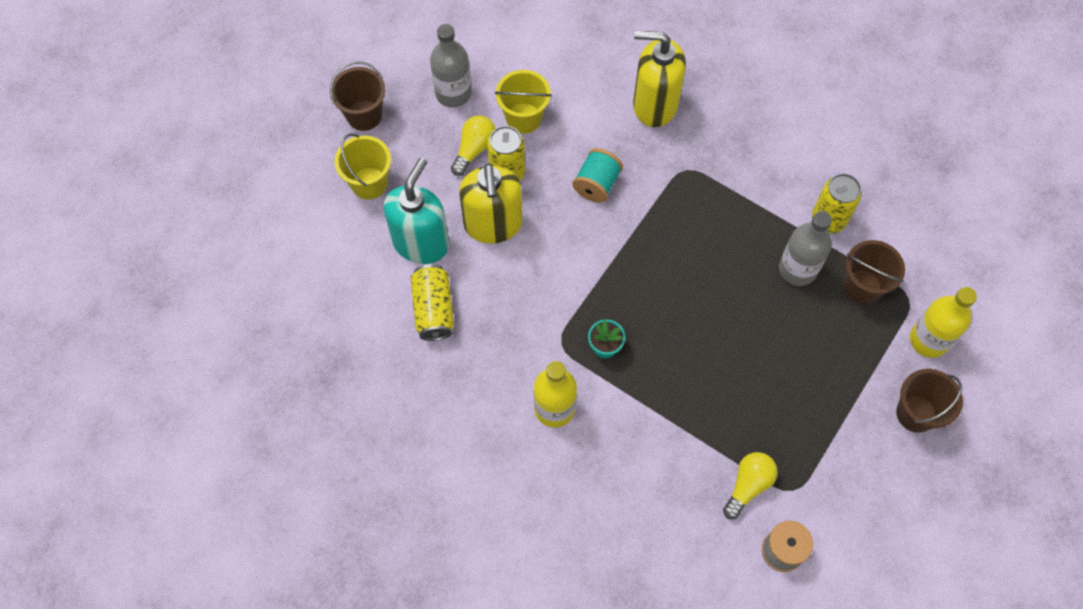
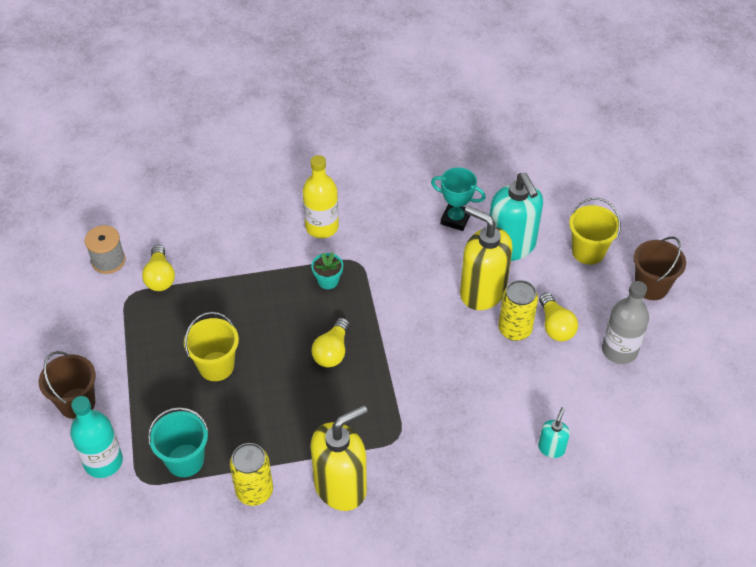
camera: 135 degrees right, 15 degrees down
(433, 309) = (455, 219): yellow can -> turquoise trophy
(523, 118) = (552, 375): yellow bucket -> yellow bucket (216, 366)
(587, 73) = (551, 448): none -> turquoise soap dispenser
(596, 184) = (448, 373): turquoise spool -> none
(654, 105) = (475, 468): yellow soap dispenser -> yellow soap dispenser (341, 486)
(666, 278) = (332, 351): none -> yellow light bulb
(797, 269) = (245, 433): grey bottle -> none
(862, 286) = (185, 460): brown bucket -> turquoise bucket
(928, 340) = (103, 462): yellow bottle -> turquoise bottle

